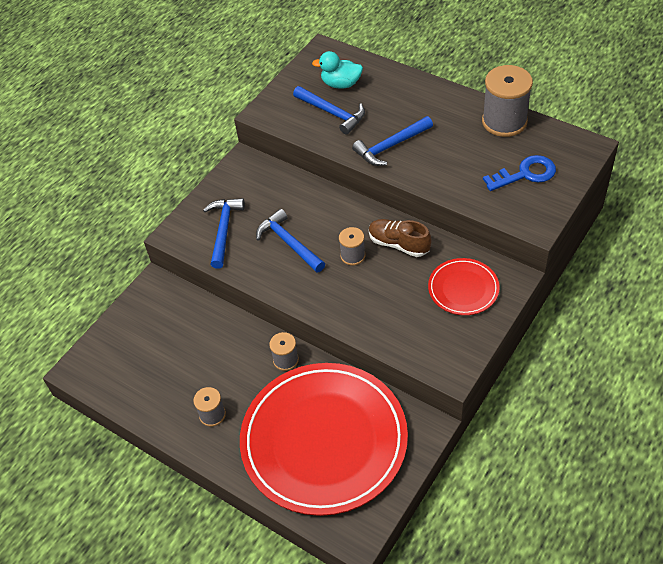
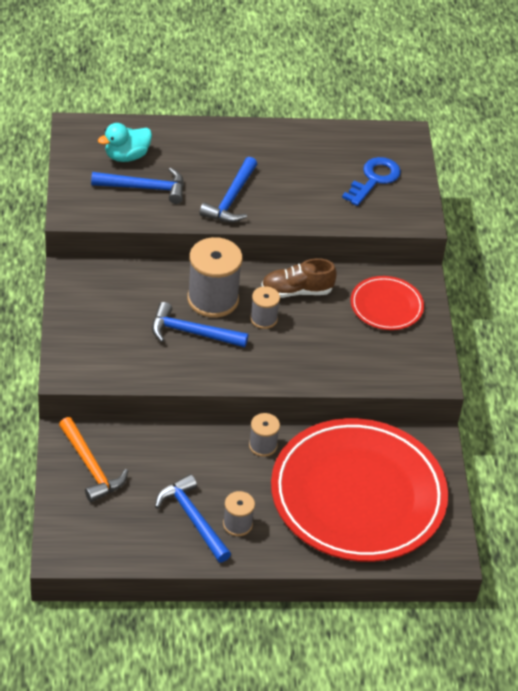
camera: 45 degrees left, 5 degrees down
(152, 315) = (91, 467): none -> orange hammer
(224, 230) = (115, 348): blue hammer -> blue hammer (193, 518)
(504, 121) = (316, 138): grey spool -> grey spool (213, 299)

